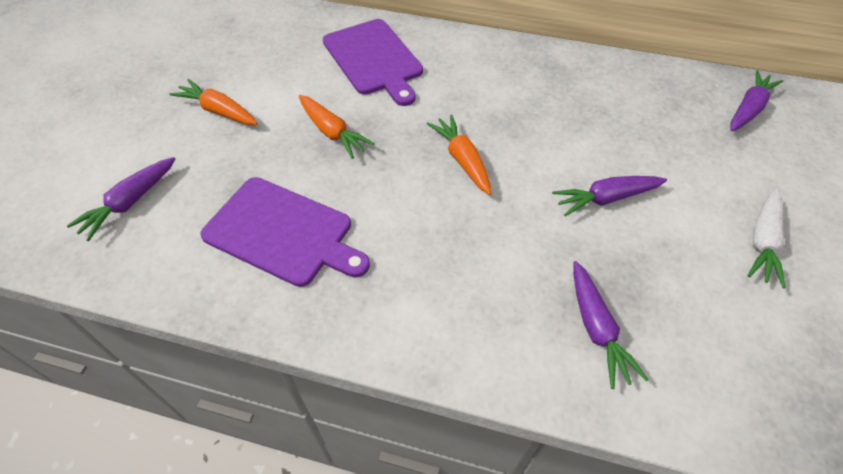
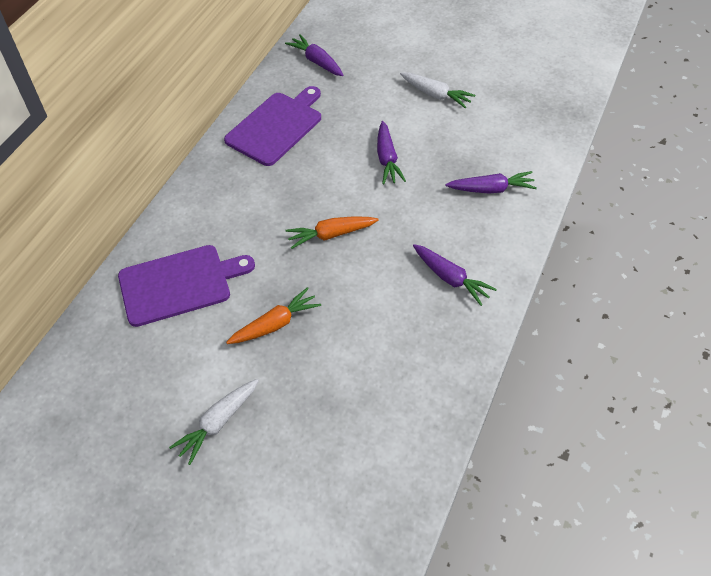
camera: 80 degrees left, 0 degrees up
(130, 202) = (331, 494): purple carrot -> purple carrot (450, 278)
(219, 111) = (218, 423): orange carrot -> white carrot
(283, 232) = (387, 364): purple cutting board -> purple cutting board (276, 126)

